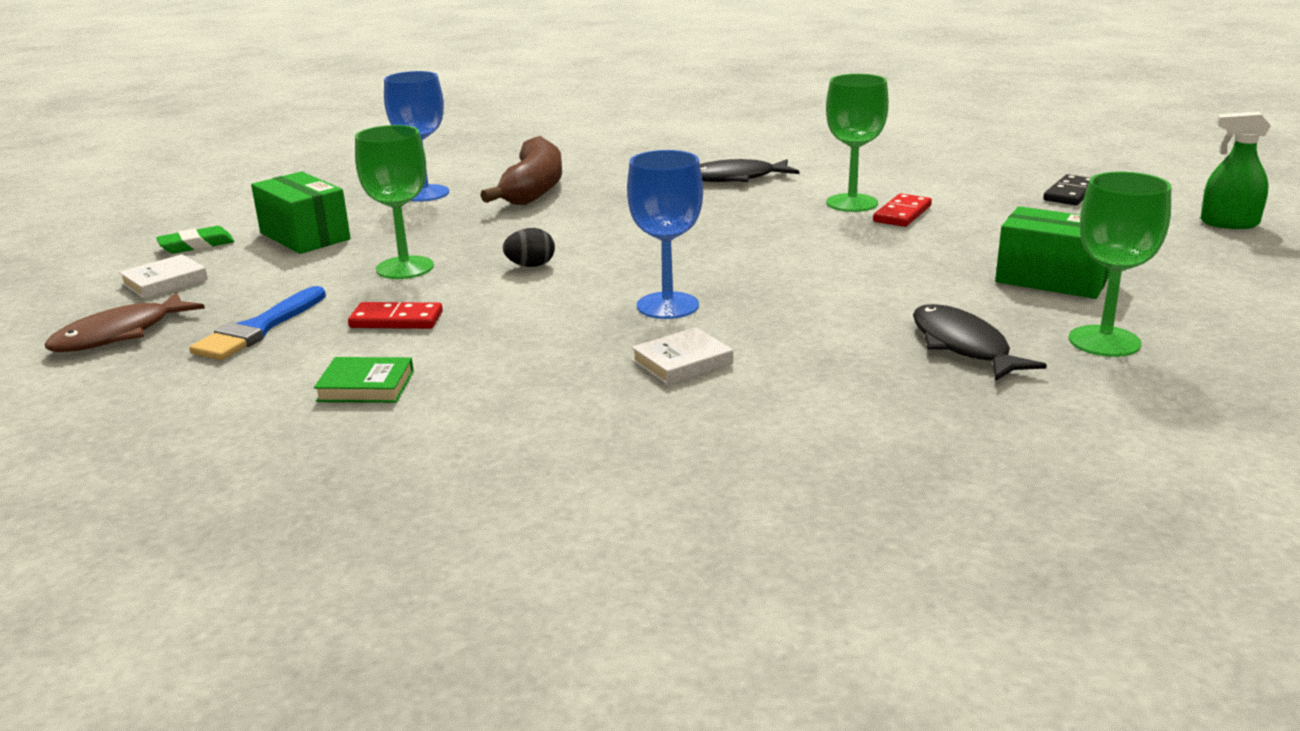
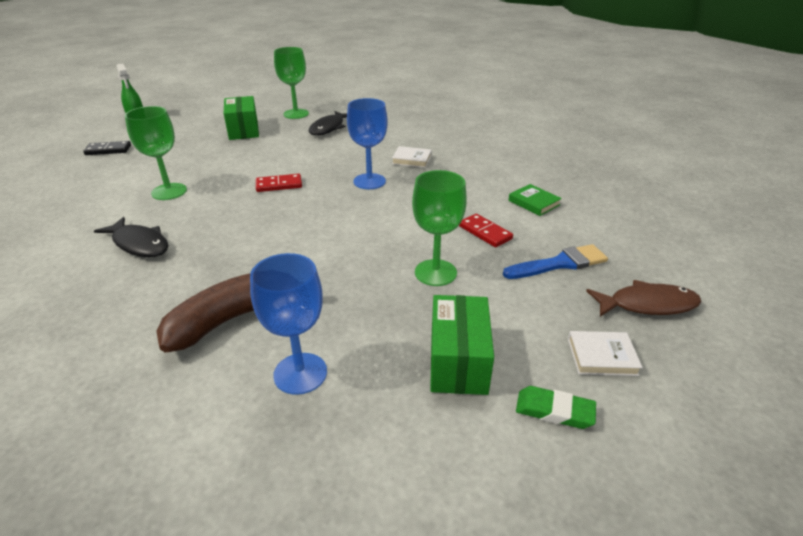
camera: 135 degrees left, 10 degrees up
(531, 266) = (375, 235): black egg -> none
(902, 214) = (179, 175): red domino -> red domino (279, 185)

